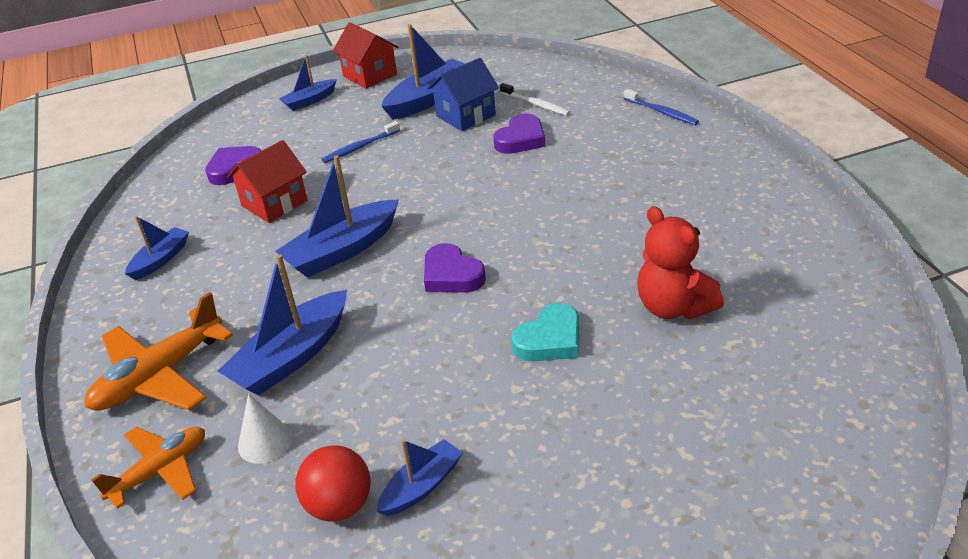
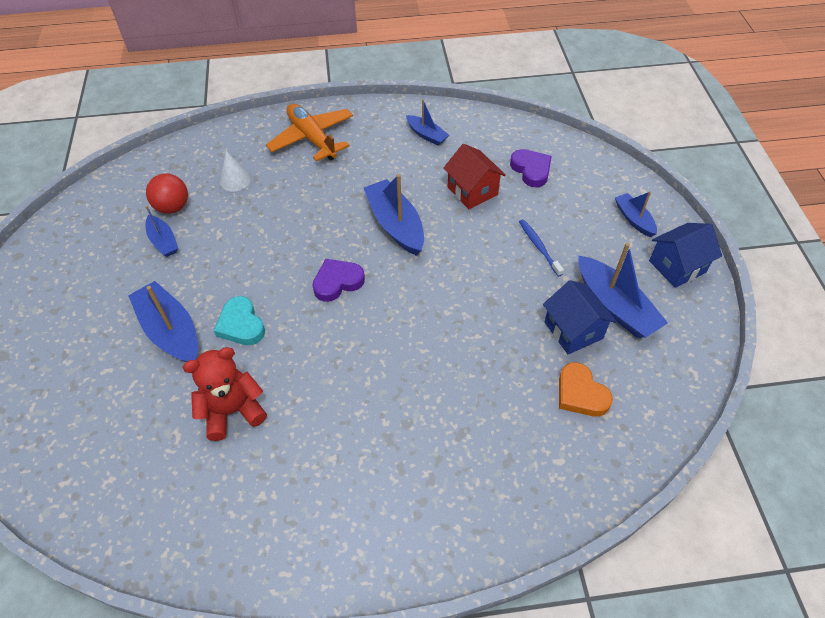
camera: 100 degrees right, 15 degrees up
(160, 471) = (239, 141): orange plane -> none
(292, 357) = (297, 194): blue boat -> blue boat (170, 331)
(370, 75) = (677, 266): red house -> blue house
(521, 139) = (514, 366): purple heart -> none
(535, 104) = (580, 394): white toothbrush -> orange heart
(661, 112) = (530, 510): blue toothbrush -> none

